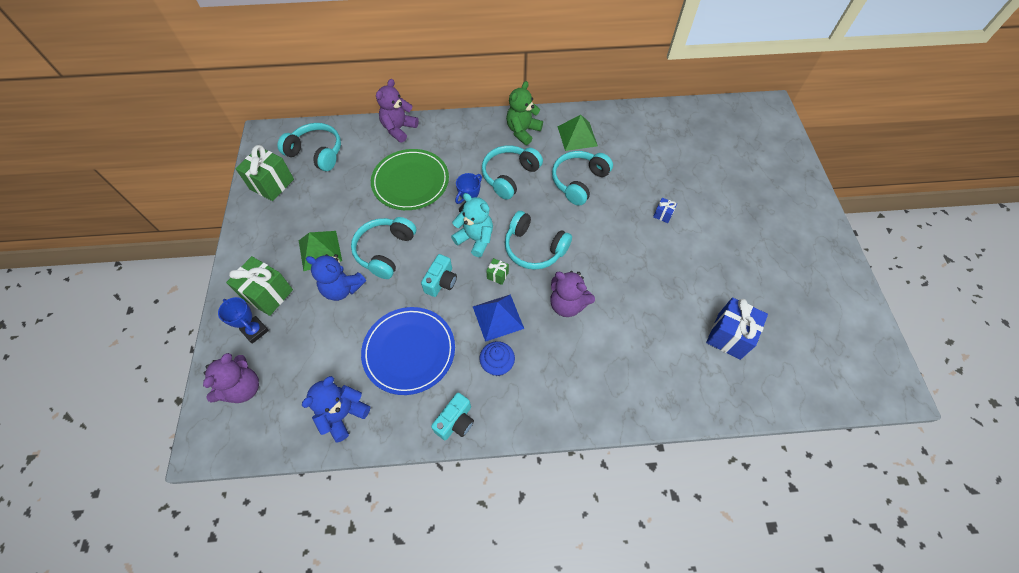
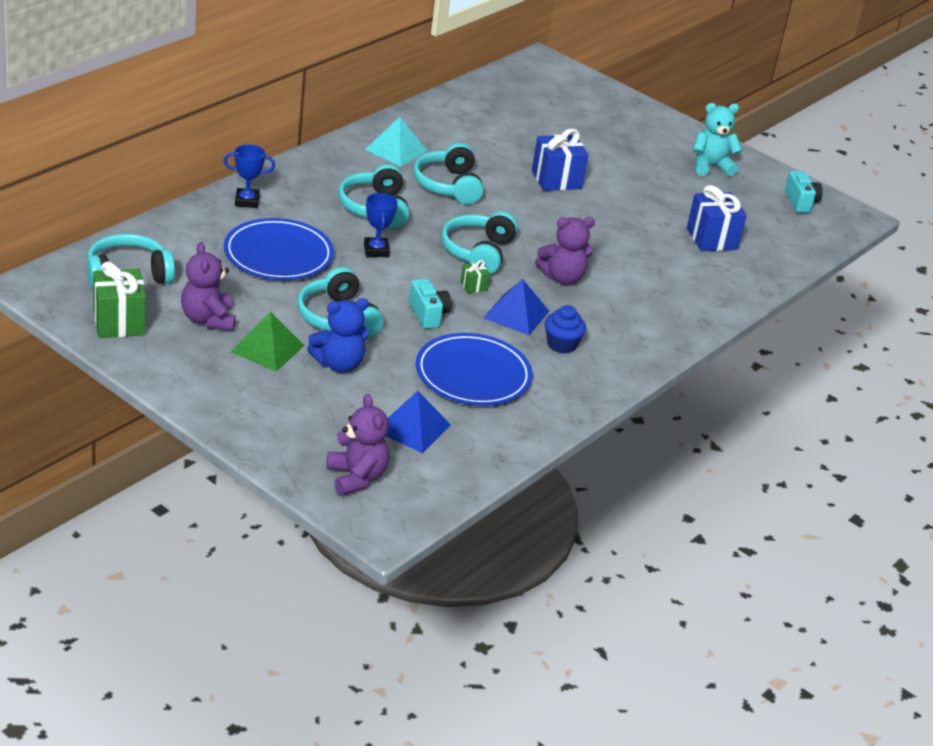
camera: 50 degrees left, 25 degrees down
(255, 331) = (299, 436): blue trophy -> blue trophy (247, 201)
(268, 294) = (267, 405): green gift -> none
(321, 371) = (413, 427): none -> blue pyramid
(343, 414) = (479, 443): blue teddy bear -> none
(399, 129) = (193, 216): purple teddy bear -> purple teddy bear (208, 320)
(410, 182) = (278, 254): green plate -> blue plate
(456, 421) = (580, 396): turquoise camera -> turquoise camera (800, 202)
(475, 239) = (414, 270): turquoise teddy bear -> turquoise teddy bear (711, 166)
(523, 131) = (335, 167): green teddy bear -> none
(534, 248) = (478, 252): turquoise headphones -> turquoise headphones turned 120 degrees clockwise
(577, 136) = (396, 150): green pyramid -> turquoise pyramid
(663, 215) = (556, 180): blue gift -> blue gift, size x2.12

